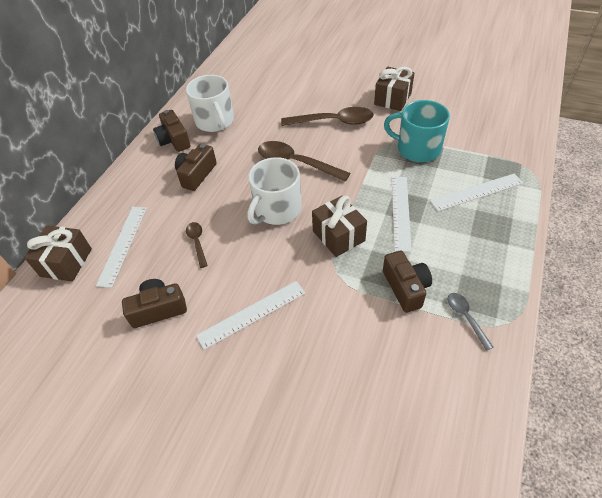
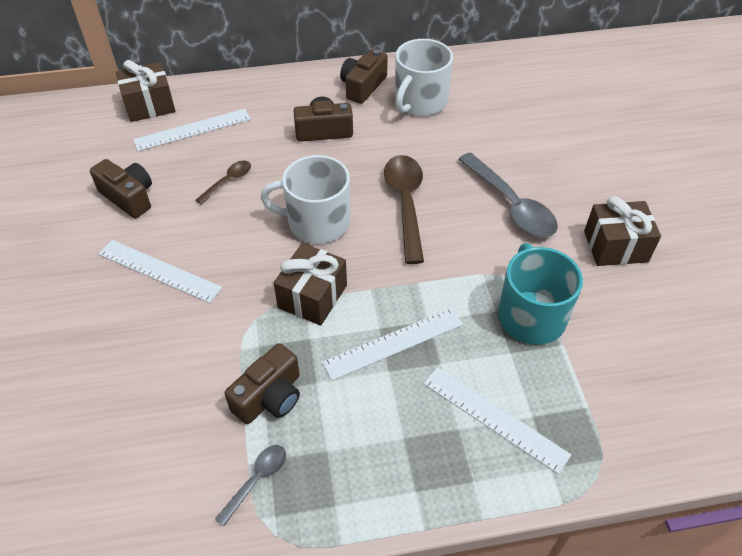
camera: 55 degrees right, 0 degrees up
(333, 122) = (511, 205): brown spoon -> grey spoon

